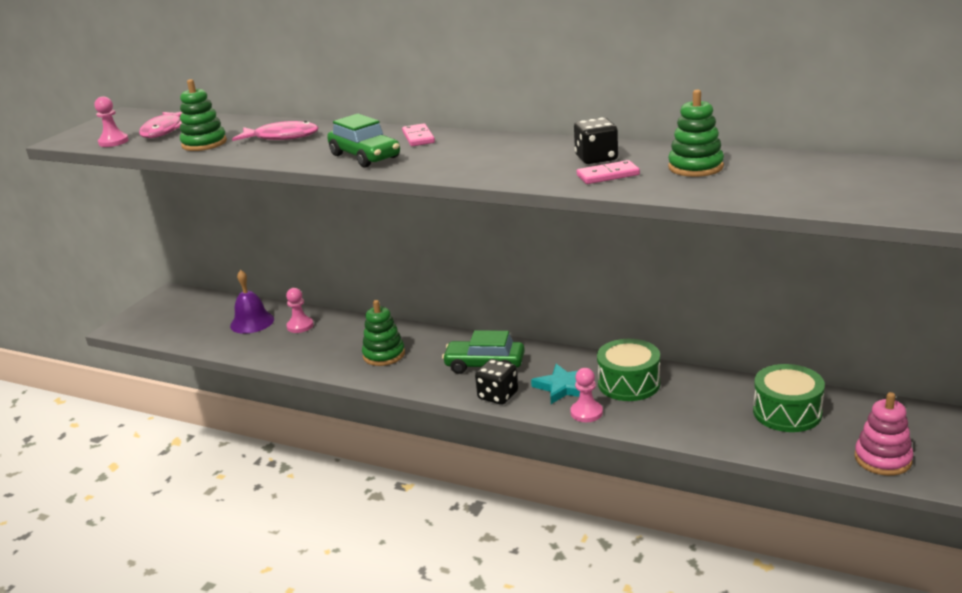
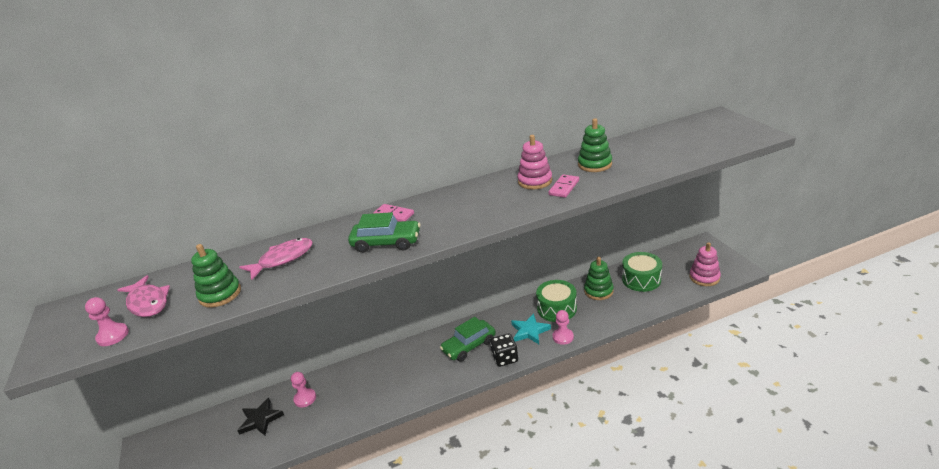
camera: 45 degrees left, 5 degrees up
(252, 322) = (260, 419): purple bell -> black star
(384, 355) = (398, 379): green stacking toy -> green stacking toy (598, 291)
(596, 158) = (535, 181): black dice -> pink stacking toy

